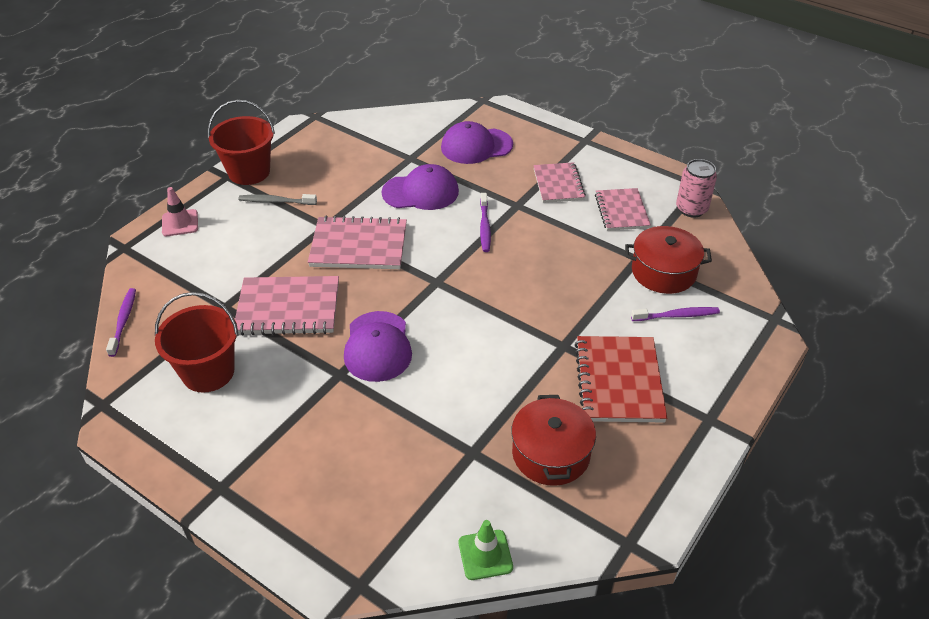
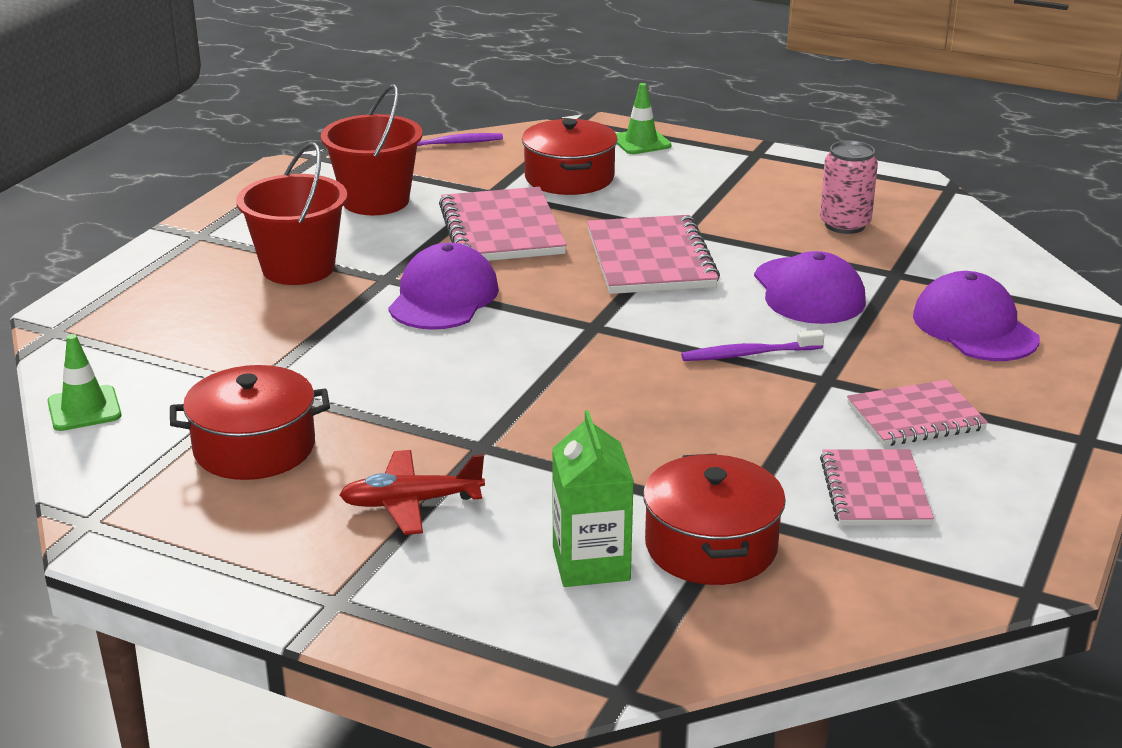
camera: 80 degrees right, 15 degrees down
(180, 223) = (641, 142): pink traffic cone -> green traffic cone
(220, 265) = (569, 177): none -> red pot
(249, 172) = (776, 165): red bucket -> red bucket (298, 268)
(276, 201) = (720, 191): grey toothbrush -> none
(377, 346) = (443, 297): purple cap -> purple cap turned 120 degrees clockwise
(618, 381) = (411, 503): red notebook -> red plane
(621, 211) = (874, 491): pink notebook -> pink notebook turned 75 degrees counterclockwise
(677, 315) = (591, 563): purple toothbrush -> green carton
(691, 209) = (935, 581): pink can -> pink can (845, 225)

